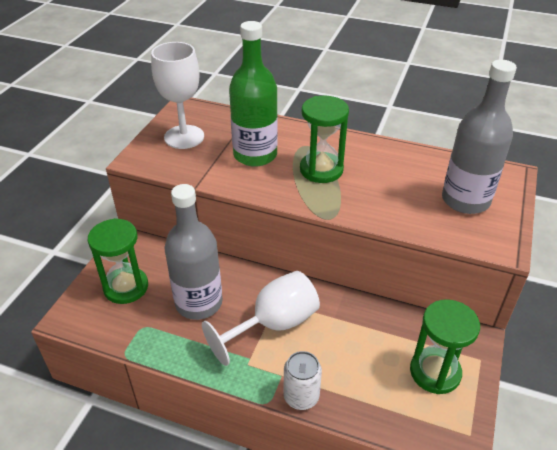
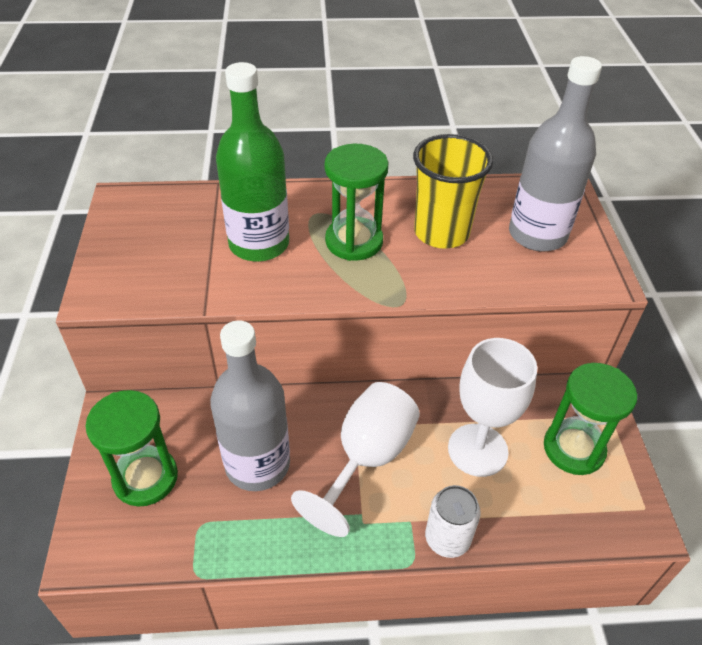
camera: 25 degrees left, 5 degrees up
(184, 137) = (146, 243): white goblet -> white goblet (477, 450)
(389, 180) = (441, 232): none -> yellow cup

